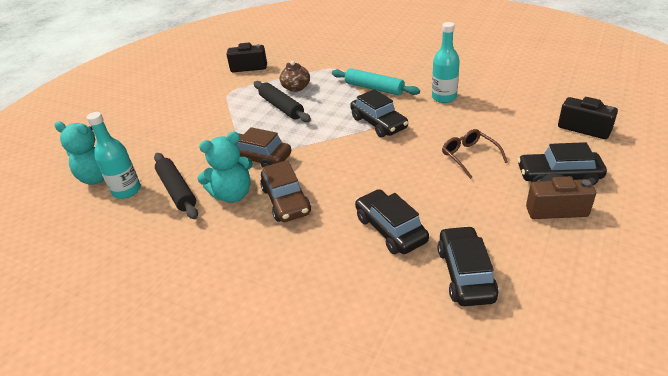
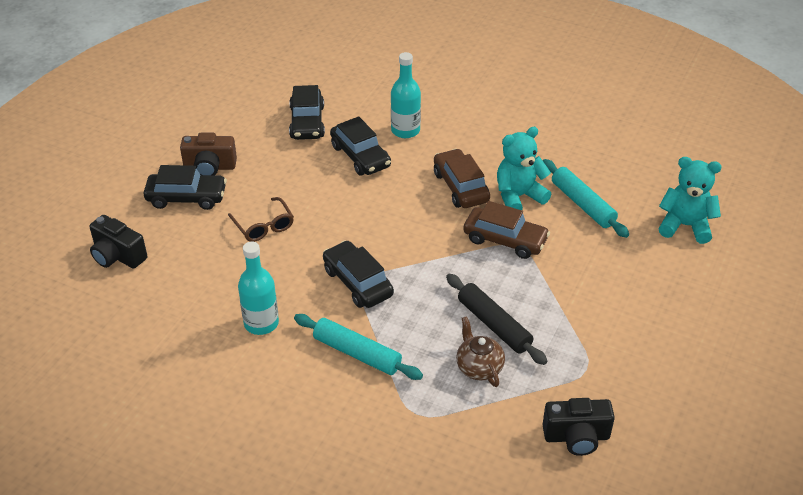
camera: 175 degrees right, 5 degrees up
(127, 190) = (641, 207): turquoise bottle -> turquoise bottle (405, 130)
(177, 190) = (582, 204): black rolling pin -> turquoise rolling pin

